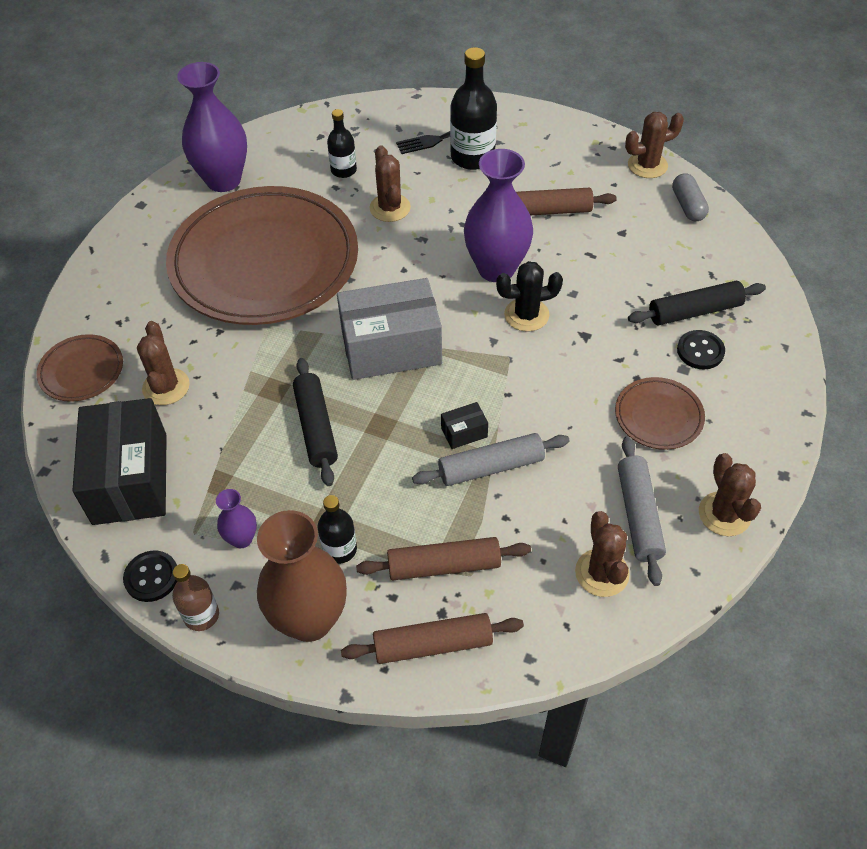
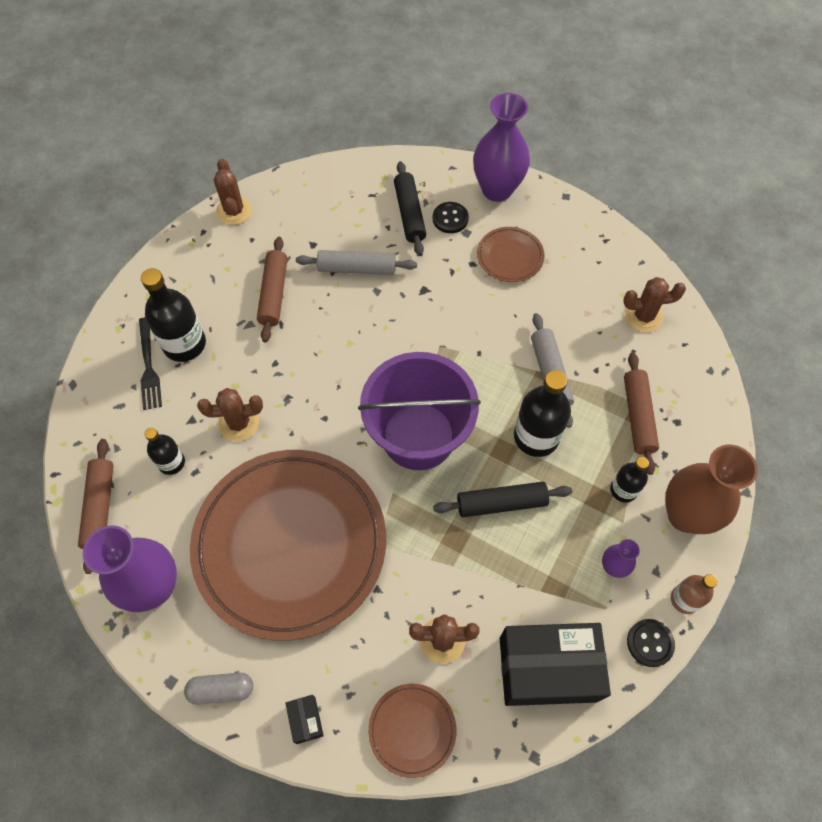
camera: 85 degrees left, 10 degrees up
(391, 347) = (418, 436): grey box -> purple bucket
(402, 456) = (536, 436): none -> black bottle
(432, 645) = (703, 430): brown rolling pin -> brown rolling pin (100, 508)
(464, 432) = (515, 389): black box -> black box (306, 720)
(496, 269) = (338, 343): purple vase -> purple vase (497, 190)
(526, 315) = (396, 328): black cactus -> none
(638, 515) = (596, 286): grey rolling pin -> grey rolling pin (357, 268)
(688, 206) = (291, 193): grey capsule -> grey capsule (221, 690)
(724, 514) = (597, 236): brown cactus -> none

